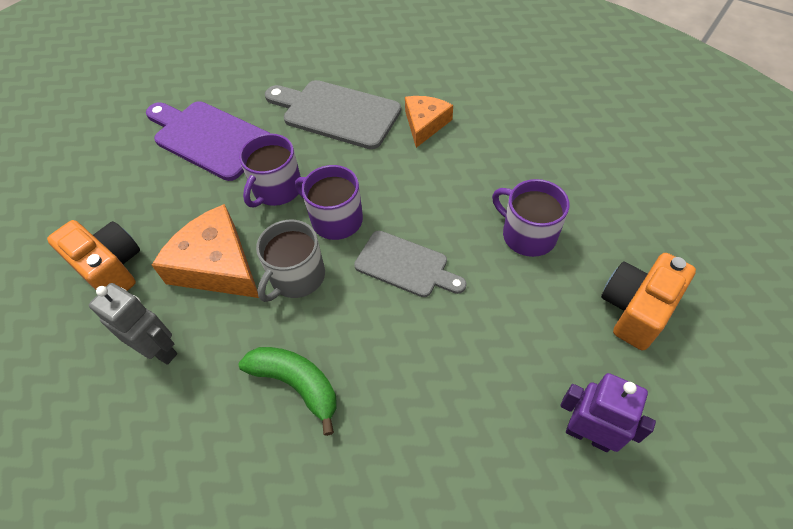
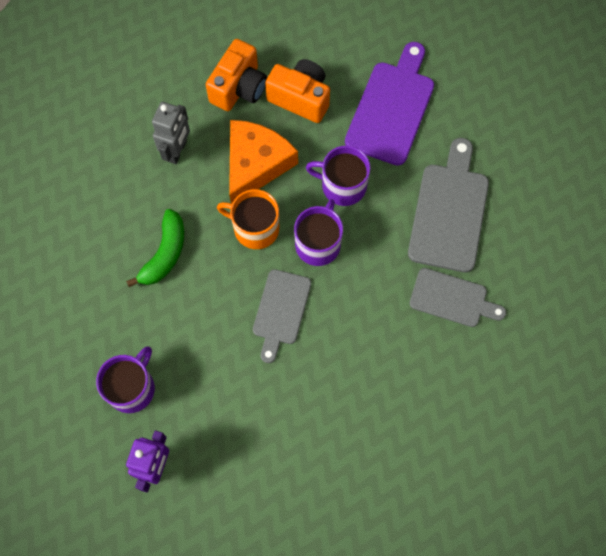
camera: 75 degrees right, 15 degrees up
(296, 277) = (255, 228): grey mug -> orange mug
(425, 124) = (452, 298): orange cheese -> grey cutting board
(527, 234) = (331, 409): purple mug -> purple mug (132, 388)
(636, 309) = (269, 504): orange camera -> orange camera (300, 98)

